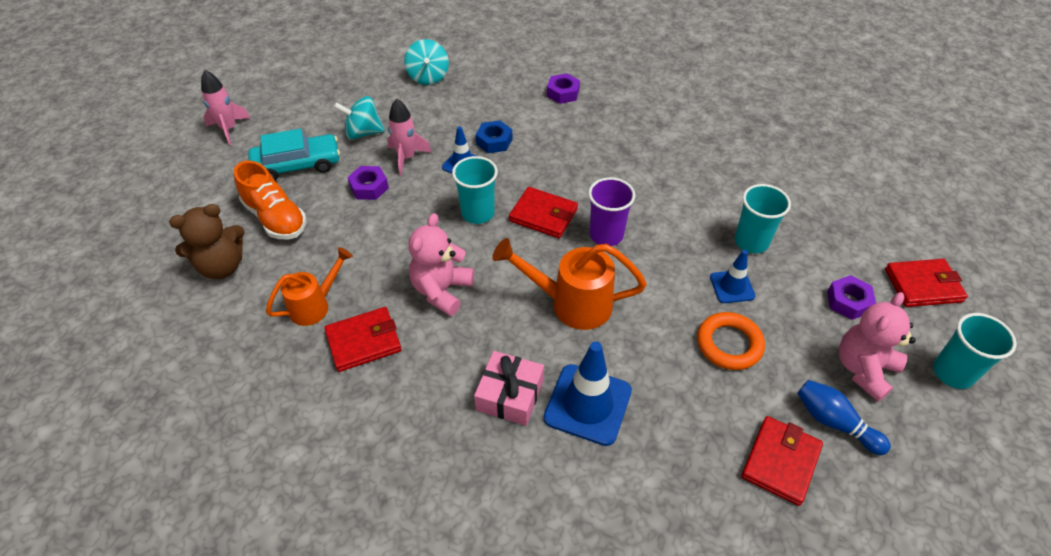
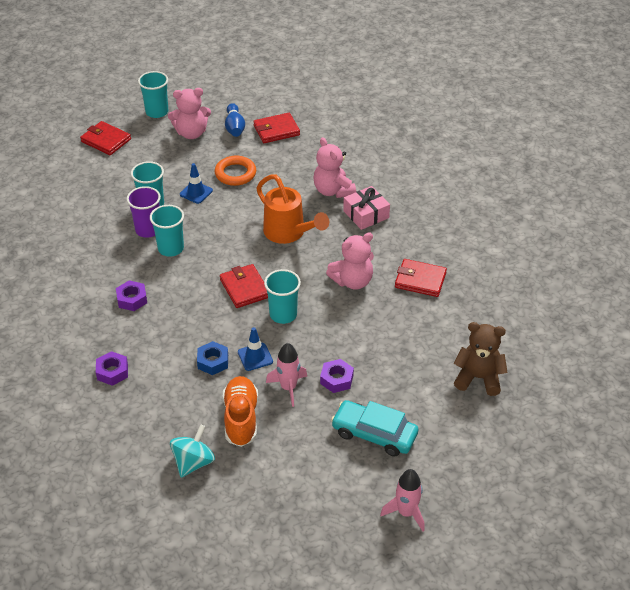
camera: 140 degrees left, 5 degrees down
(275, 218) = (420, 394): orange shoe -> orange shoe (241, 418)
(315, 305) = (433, 316): orange watering can -> none
(363, 133) = (300, 434): turquoise spinning top -> none
(588, 404) = (333, 191): blue traffic cone -> pink teddy bear
(606, 235) = (223, 255): purple cup -> purple cup (148, 230)
(663, 209) = (171, 248): none -> turquoise cup
(848, 301) = (152, 155): purple nut -> purple nut (132, 299)

